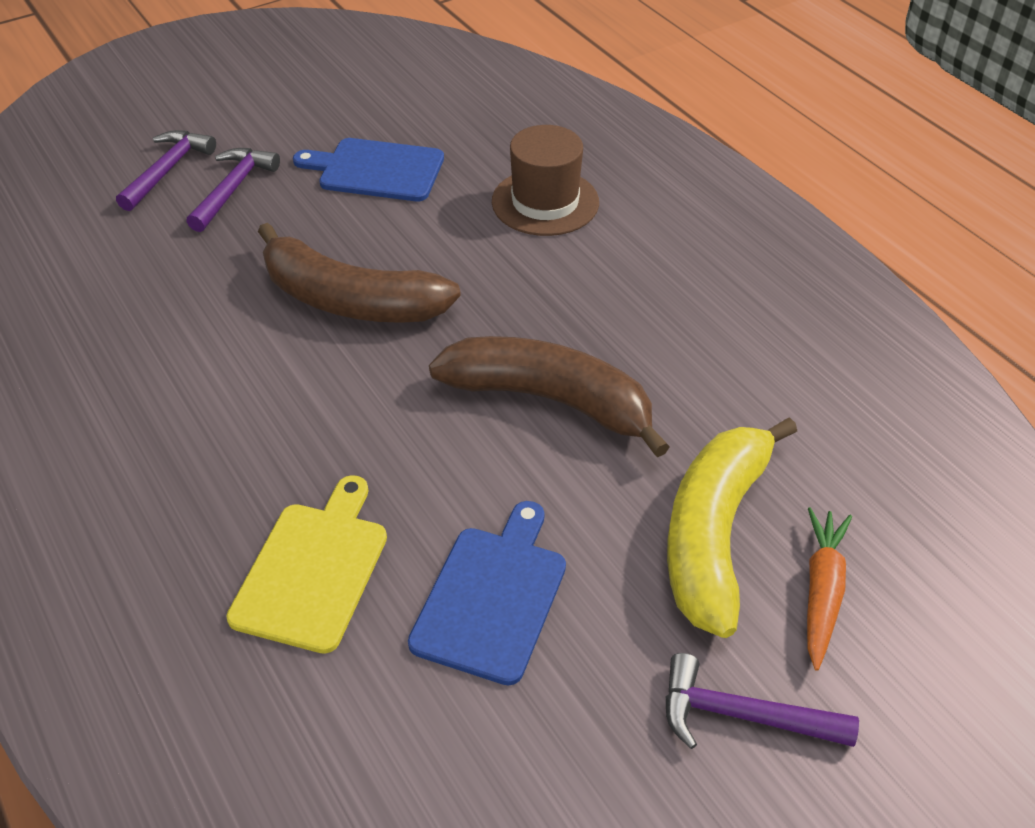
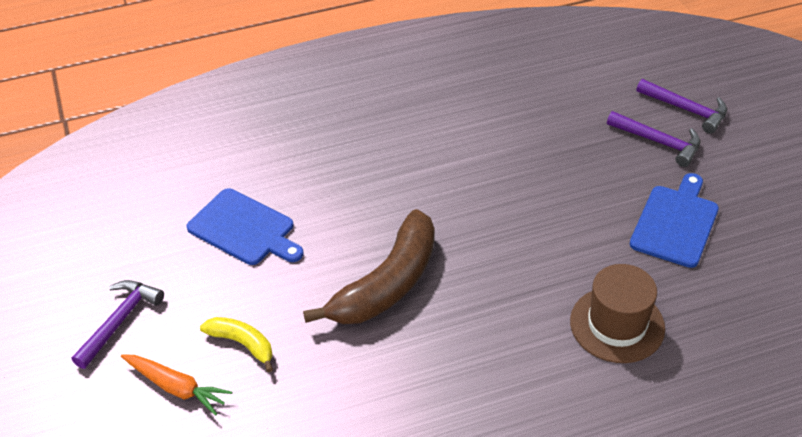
camera: 105 degrees right, 0 degrees up
(313, 570) = (294, 159): yellow cutting board -> none
(350, 300) = (516, 194): brown banana -> none
(714, 534) = (242, 344): yellow banana -> yellow banana, size x0.50

